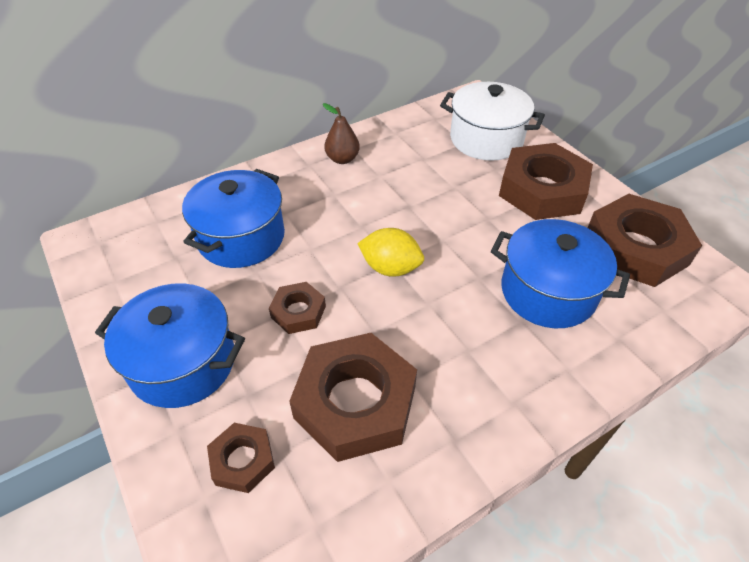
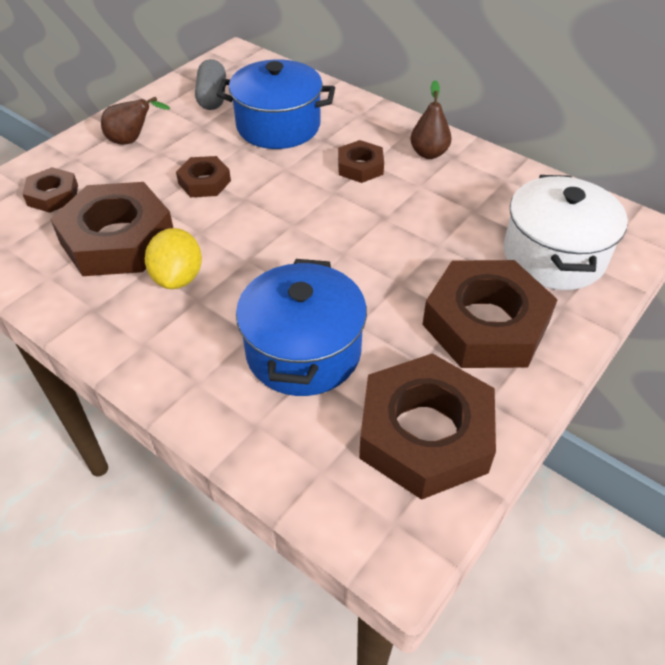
camera: 70 degrees right, 0 degrees up
(151, 276) = (212, 97): none -> grey capsule
(183, 363) = (132, 140): blue pot -> brown pear
(337, 201) = (360, 167): none -> brown nut
(390, 268) = (283, 224): yellow lemon -> yellow lemon (178, 277)

